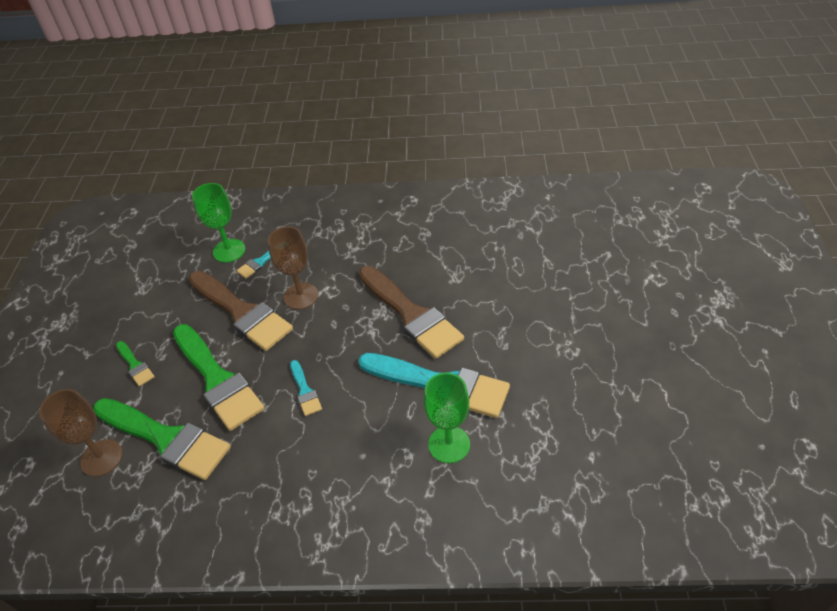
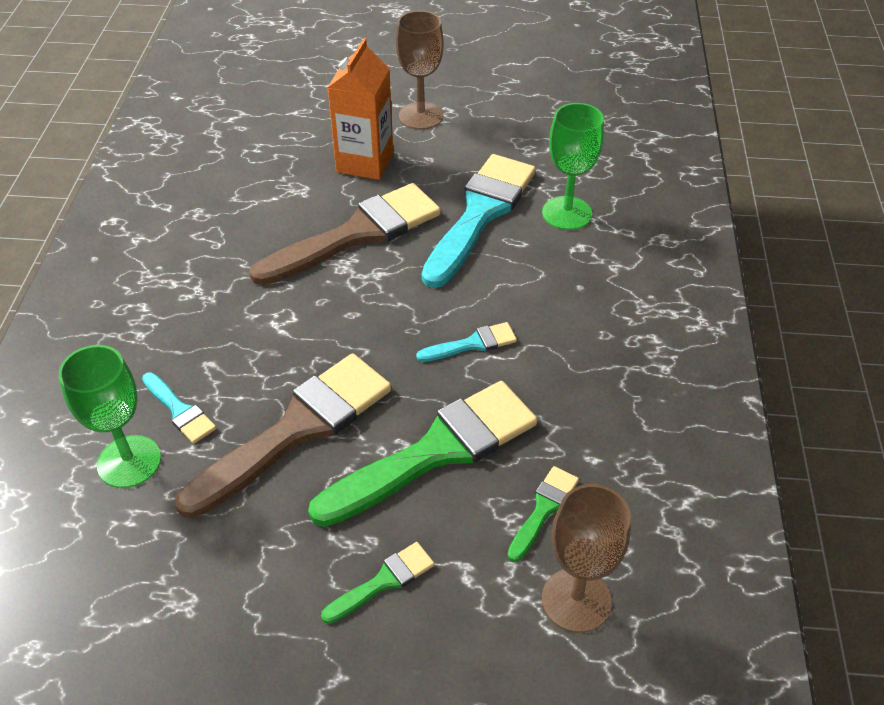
camera: 90 degrees left, 0 degrees up
(166, 439) = (543, 509): green brush -> green brush, size x0.45
(301, 296) = (282, 353): brown goblet -> brown goblet (421, 116)
(492, 308) = (365, 162): none -> orange carton

